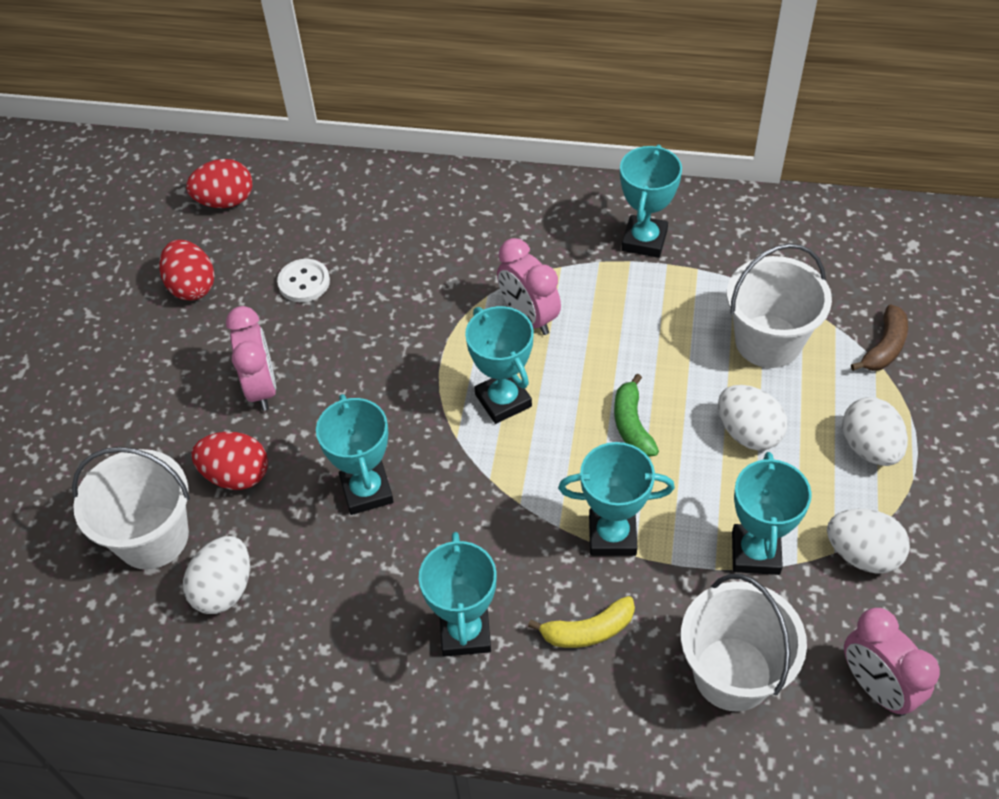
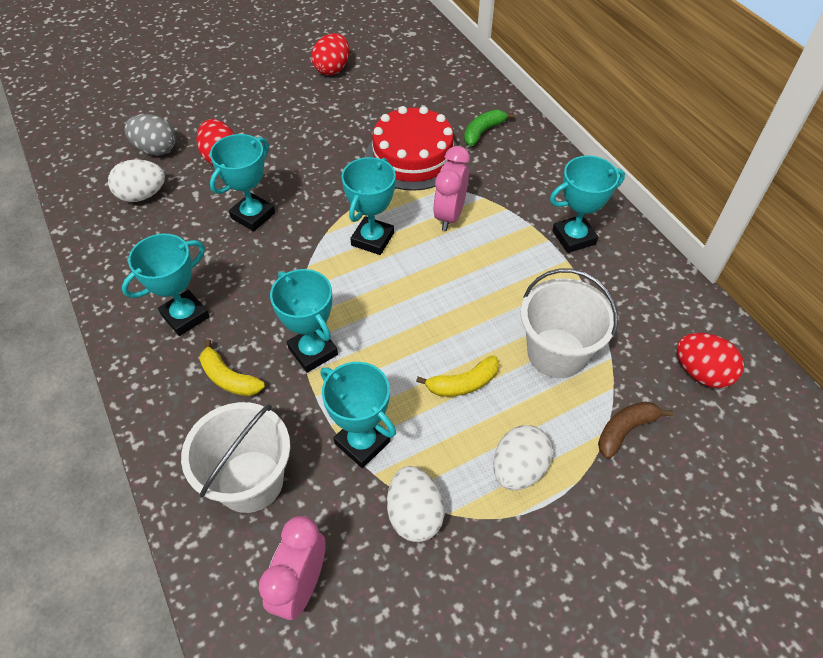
camera: 50 degrees right, 0 degrees up
(152, 537) = (156, 149): white bucket -> grey egg
(225, 201) = (403, 47): red egg -> red egg (701, 372)
(262, 387) = (288, 133): pink clock -> none
(304, 282) = (378, 107): white button -> none
(414, 297) = (413, 157): none -> red cake
(632, 425) = (411, 314): green banana -> green banana (483, 132)
(748, 433) = (463, 383): white egg -> yellow banana
(755, 553) = (362, 442): turquoise trophy -> turquoise trophy turned 75 degrees clockwise
(884, 347) = (625, 430): brown banana -> brown banana turned 150 degrees clockwise

